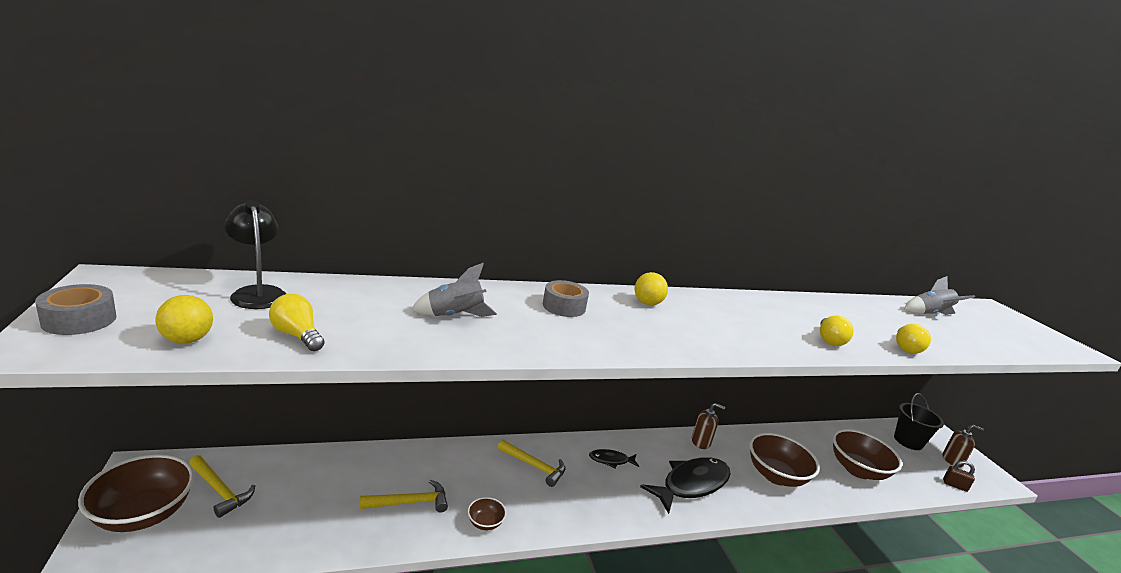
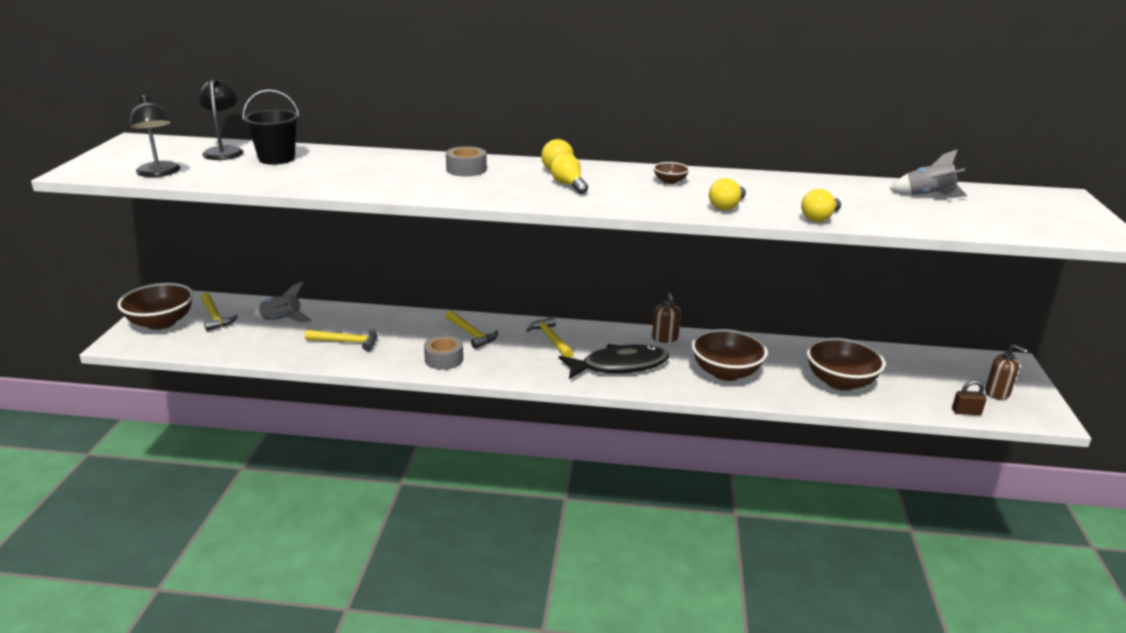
camera: 25 degrees right, 5 degrees up
(79, 320) = (105, 160): grey tape -> grey tape (444, 359)
(187, 340) = (159, 173): yellow ball -> black lamp
(297, 335) = (230, 175): yellow light bulb -> yellow light bulb (569, 185)
(454, 316) = (359, 171): grey rocket -> grey rocket (281, 321)
(485, 523) = (398, 362): brown bowl -> brown bowl (670, 181)
(611, 460) = (551, 339): black fish -> yellow hammer
(701, 442) = (665, 338): brown soap dispenser -> brown soap dispenser turned 45 degrees clockwise
(908, 441) = (952, 369): black bucket -> black bucket (276, 159)
(954, 485) = (966, 412): brown padlock -> brown padlock turned 45 degrees counterclockwise

